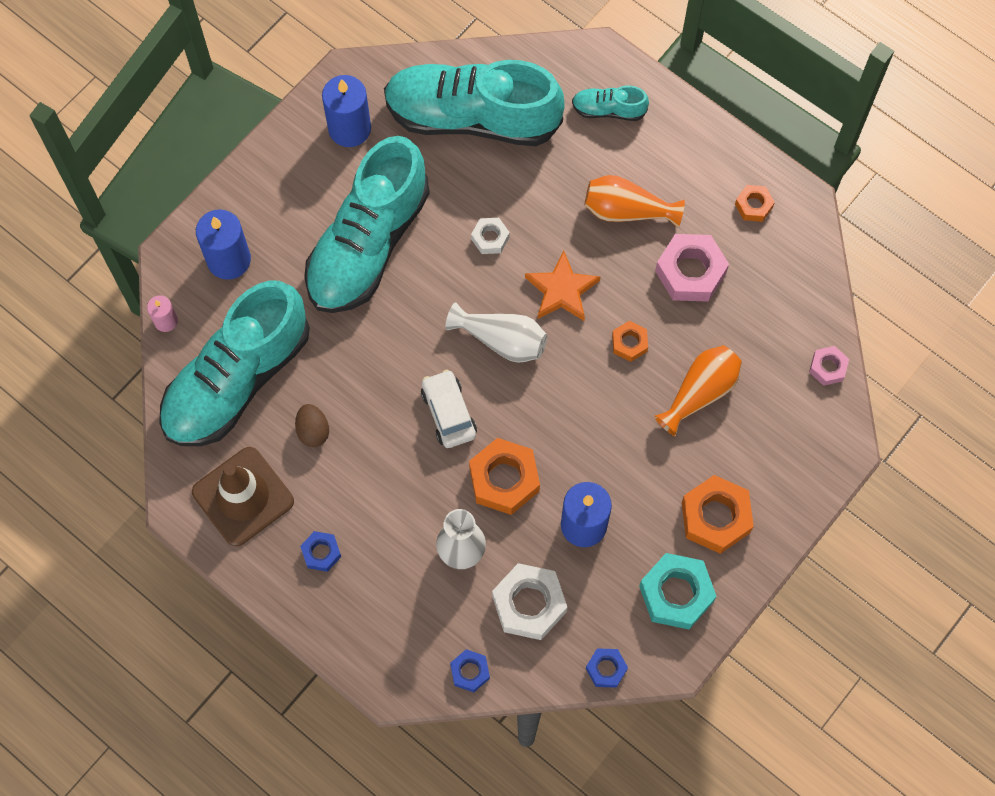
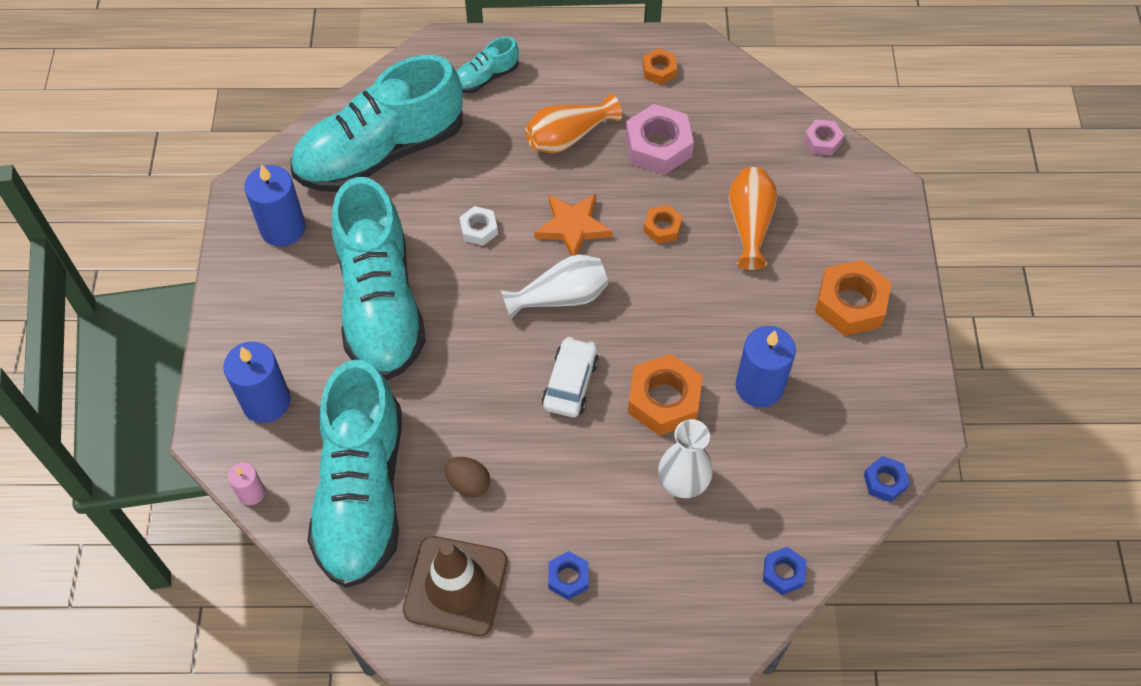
camera: 40 degrees left, 10 degrees down
(448, 413) = (570, 383): white car -> white car turned 75 degrees clockwise
(529, 604) = (777, 480): white nut -> none
(676, 594) = (878, 382): turquoise nut -> none

